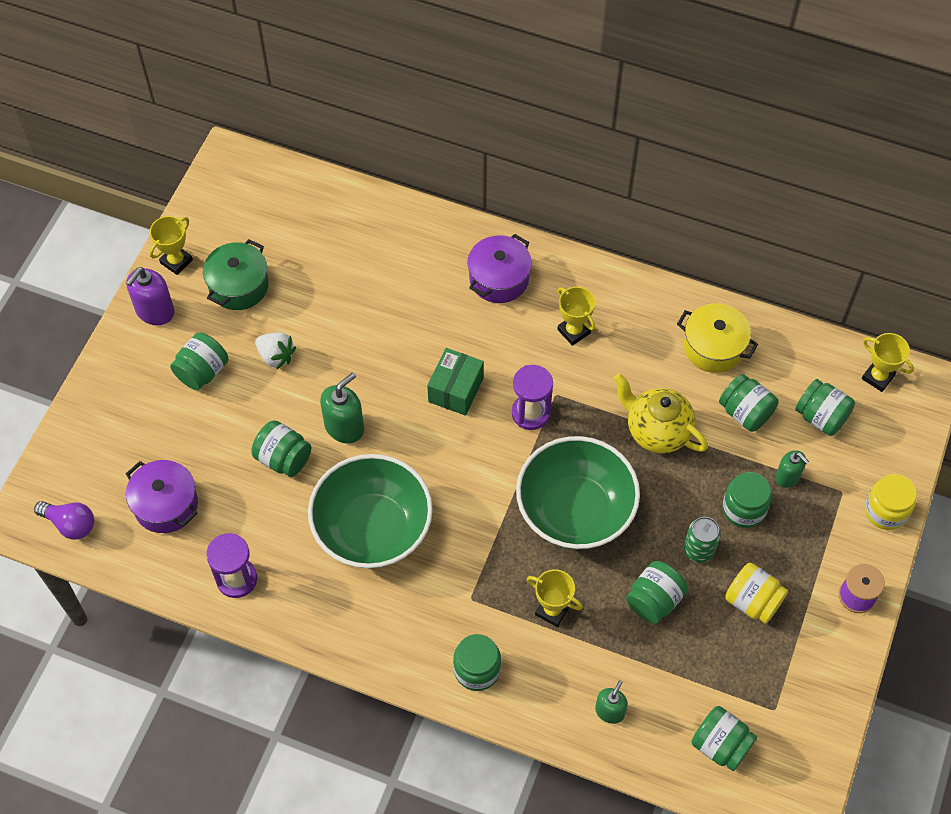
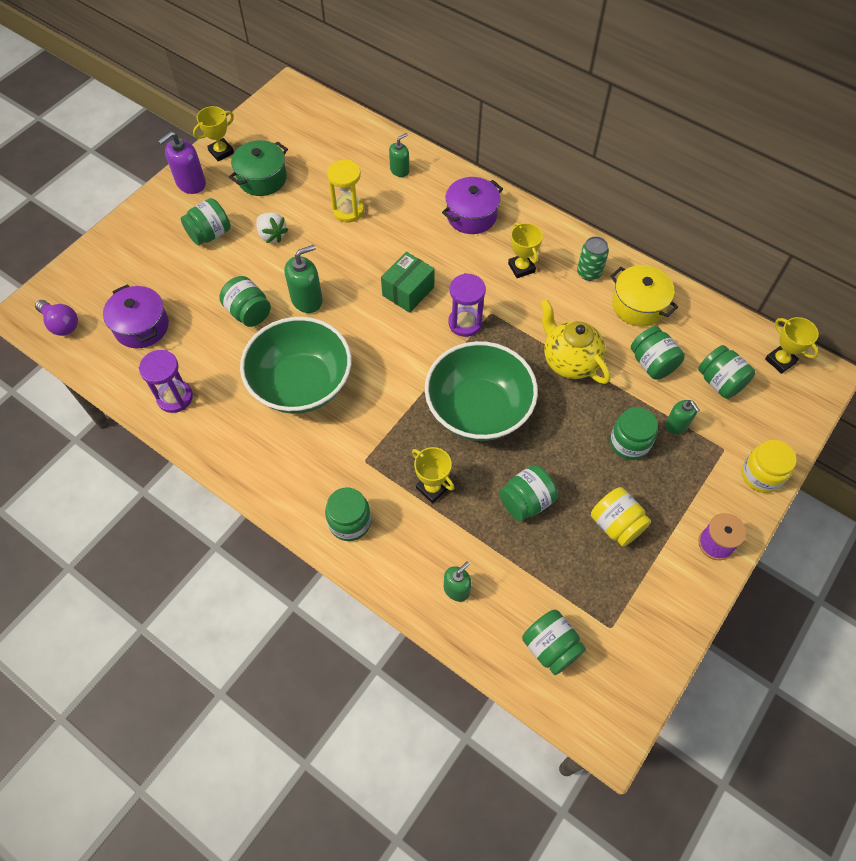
camera: 15 degrees right, 0 degrees up
(355, 305) = (348, 211): none -> yellow hourglass
(398, 238) = (399, 170): none -> green soap dispenser
(698, 550) = (579, 468): green can -> green can (589, 273)

